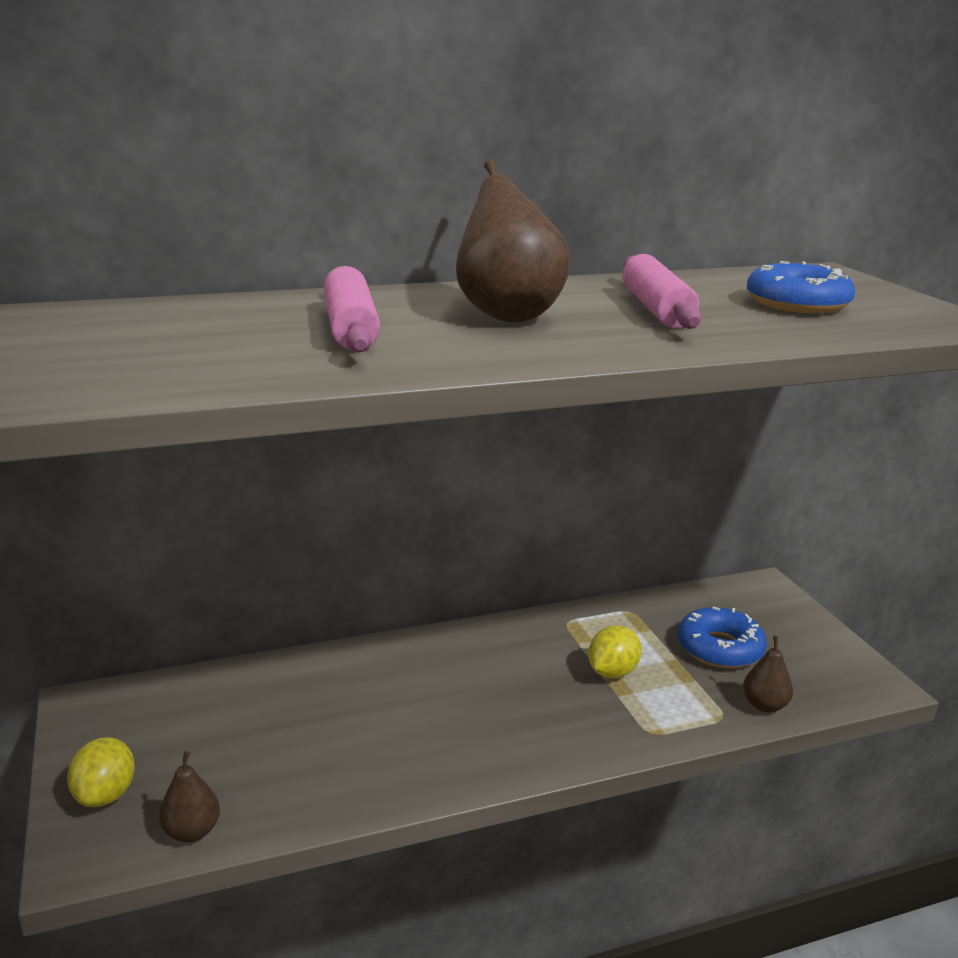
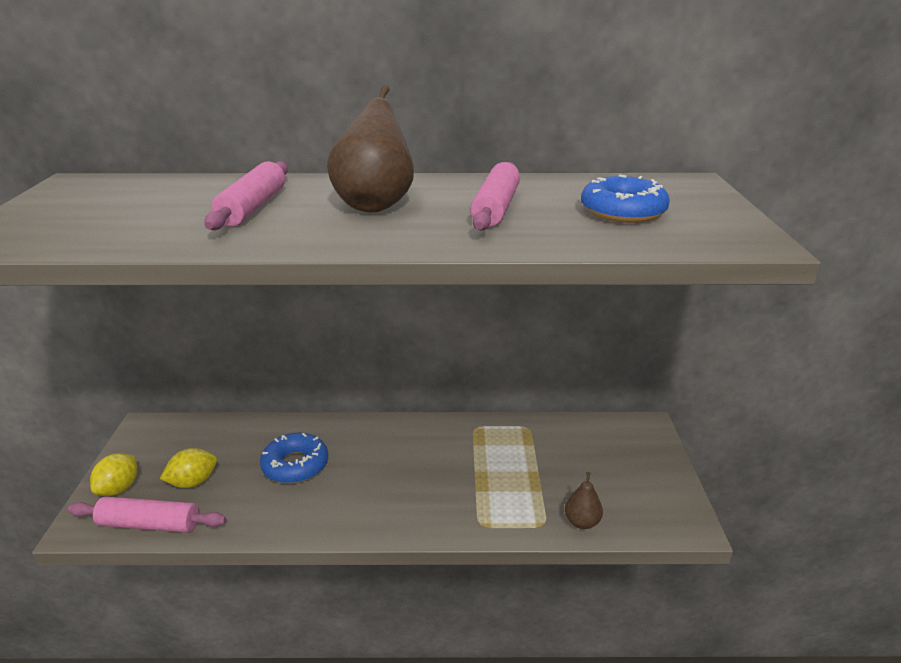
camera: 20 degrees right, 5 degrees up
(192, 831) = (149, 524): brown pear -> pink rolling pin
(612, 672) = (483, 472): yellow lemon -> yellow lemon (193, 482)
(719, 648) = (577, 469): blue donut -> blue donut (295, 465)

